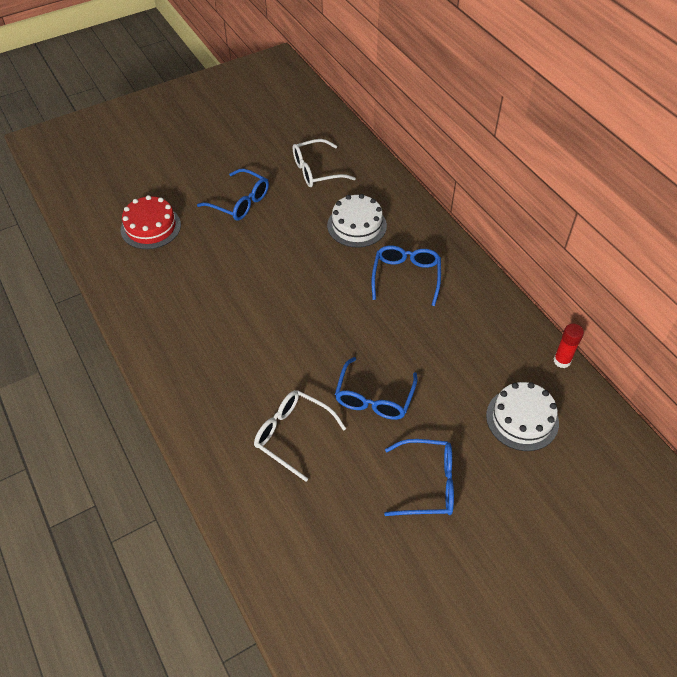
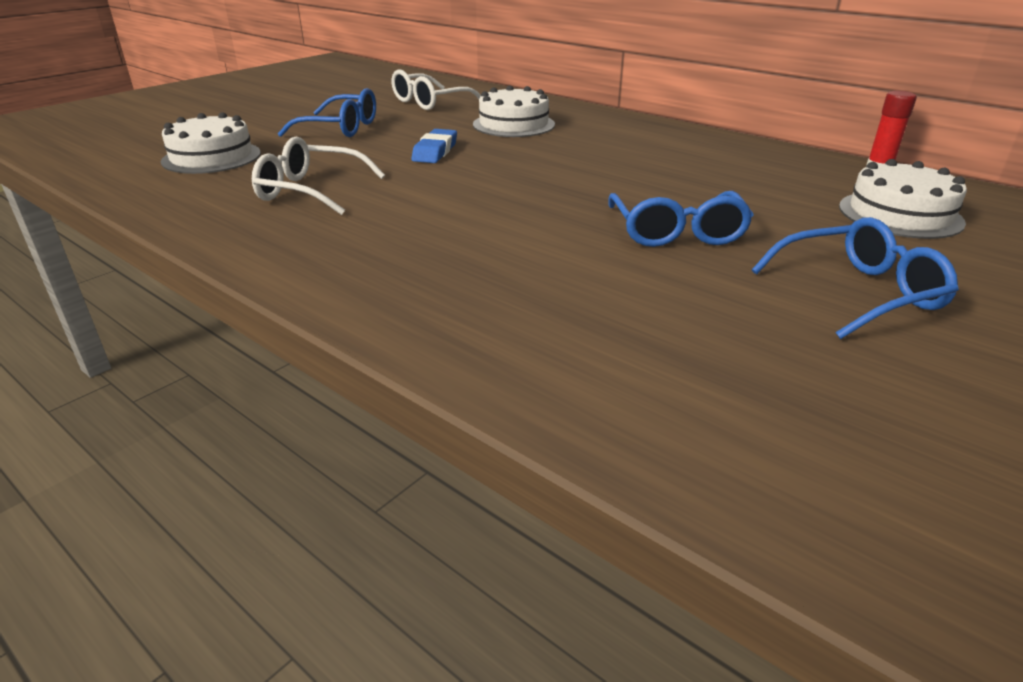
camera: 20 degrees left, 20 degrees down
(151, 227) = (211, 157): red cake -> white cake
(286, 255) = (435, 152): none -> blue eraser
(292, 435) = (583, 287): white glasses -> white glasses (310, 191)
(406, 276) = (613, 145): blue glasses -> none

